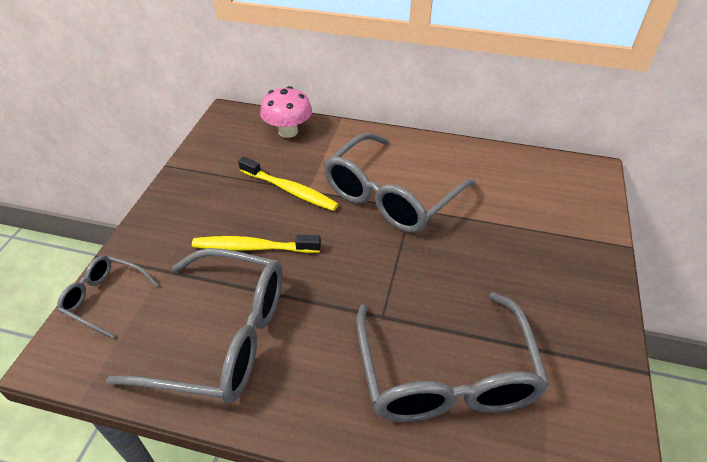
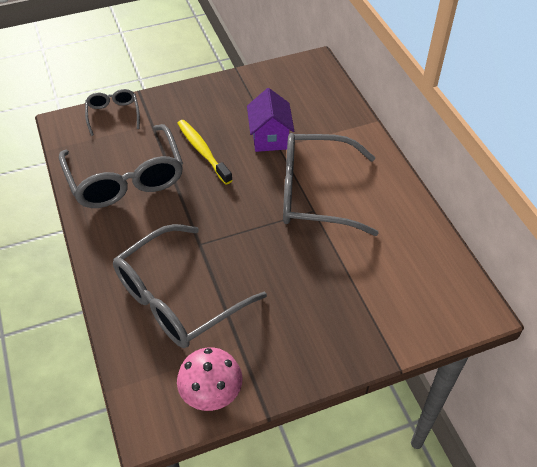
camera: 55 degrees right, 5 degrees up
(288, 131) = (329, 102): pink mushroom -> pink mushroom (211, 393)
(289, 190) = (270, 138): yellow toothbrush -> purple house

